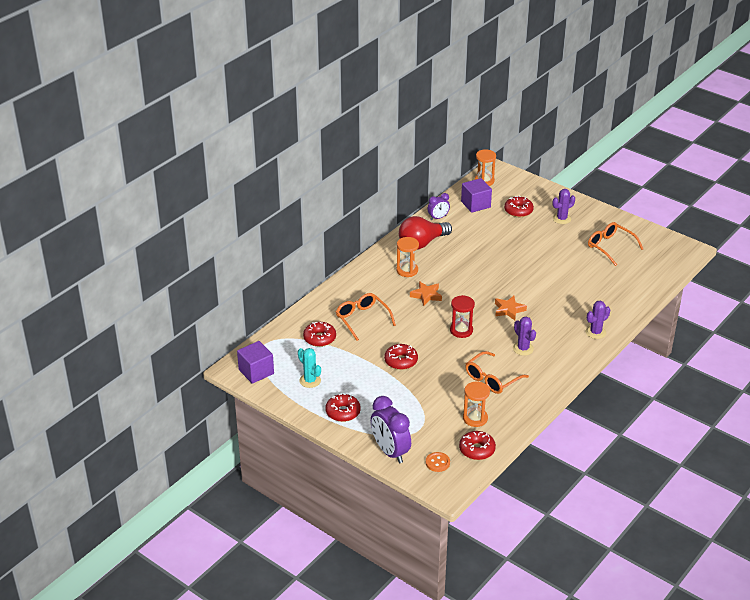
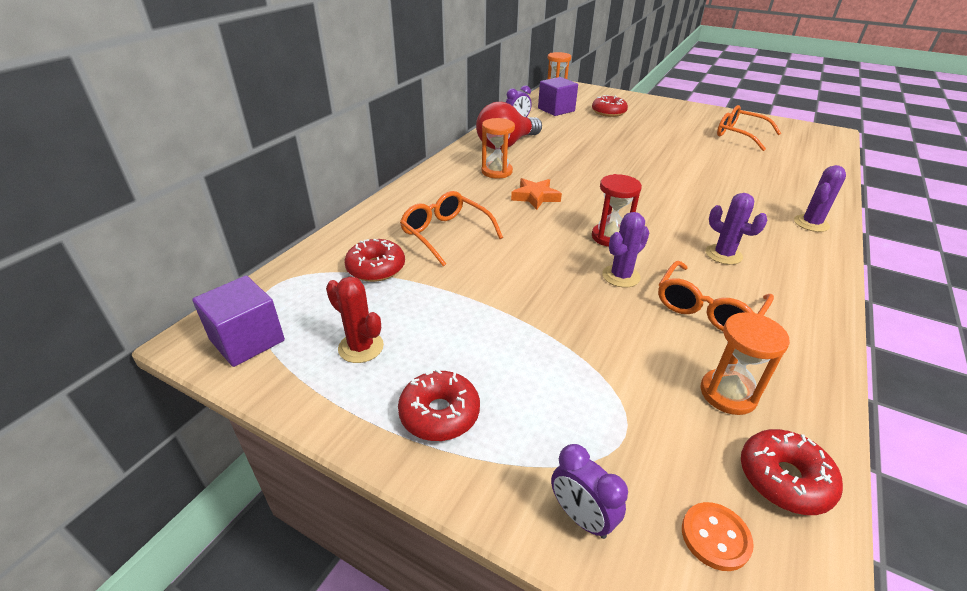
camera: 10 degrees left, 0 degrees up
(310, 380) = (361, 347): turquoise cactus -> red cactus
(390, 452) = (581, 517): purple clock -> purple clock, size x0.55
(401, 361) = (530, 292): red donut -> none
(509, 310) = (664, 205): orange star -> none
(561, 219) = (662, 116): purple cactus -> purple cactus (621, 276)

